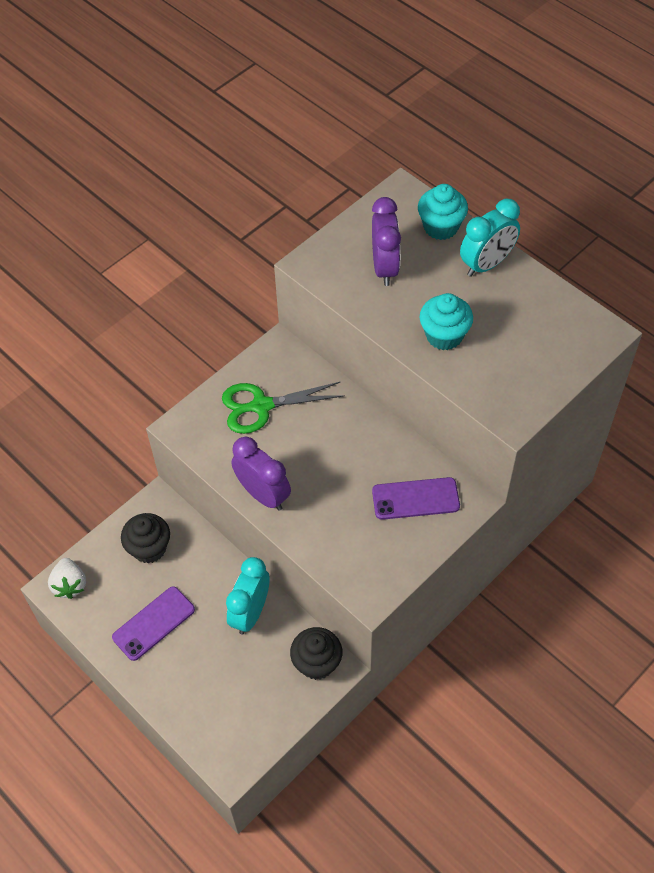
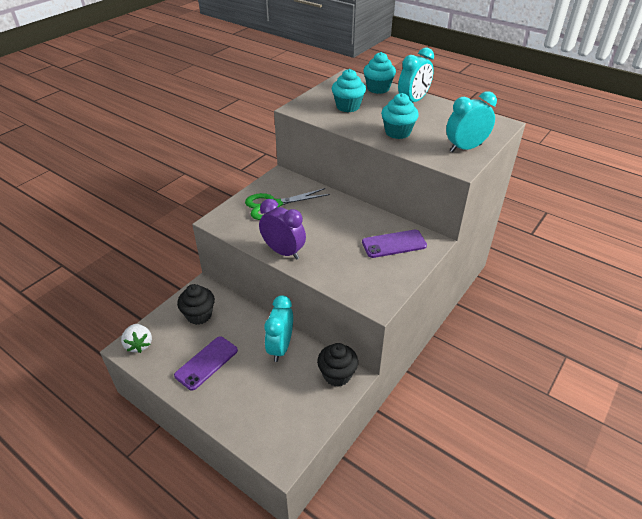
camera: 10 degrees left, 15 degrees down
(384, 267) = (348, 106): purple clock -> turquoise cupcake
(532, 381) = (465, 148): none -> turquoise clock

